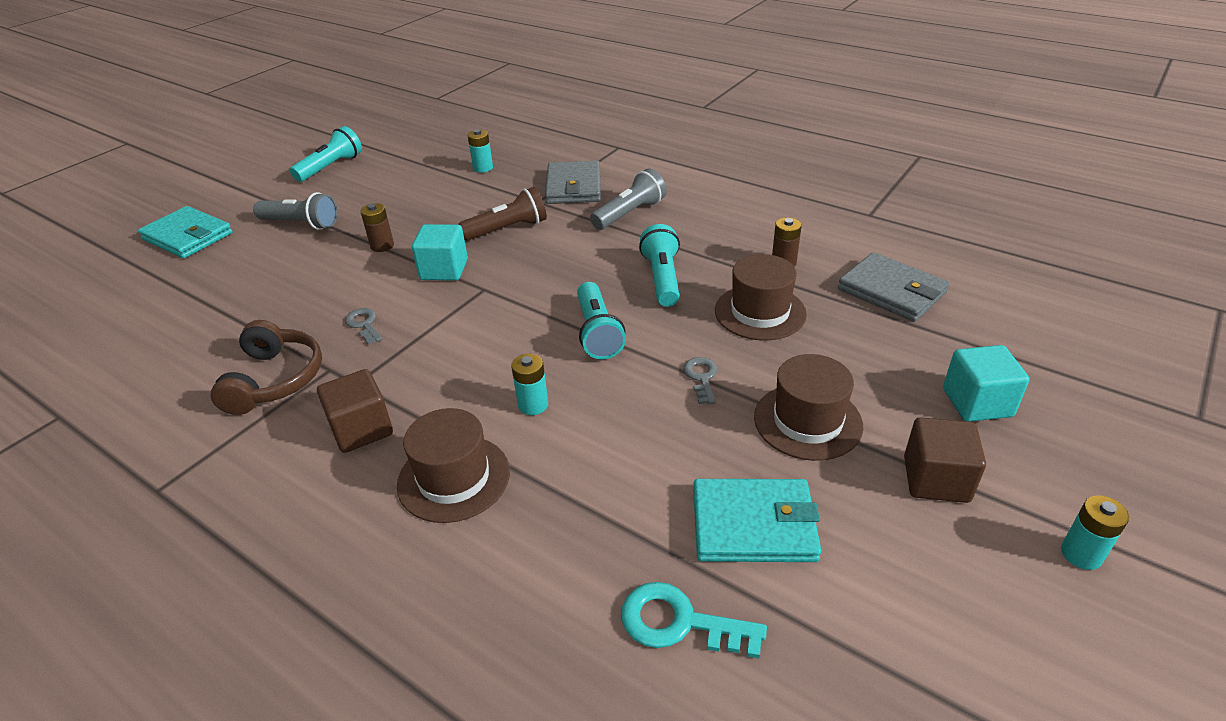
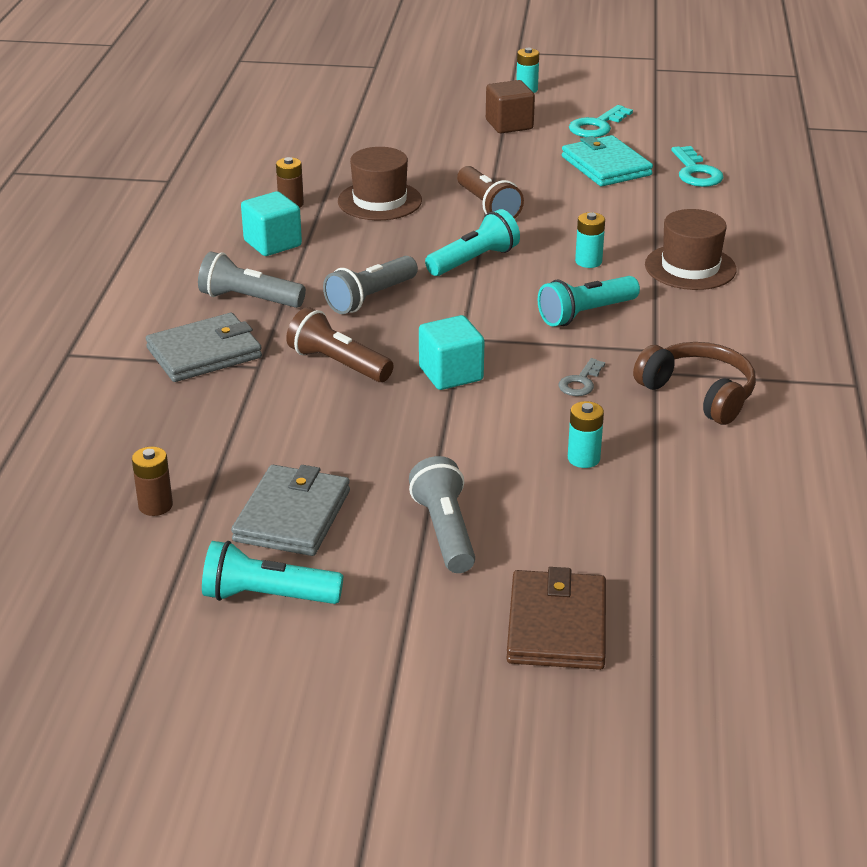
camera: 120 degrees left, 5 degrees down
(187, 236) = (557, 625): turquoise wallet -> brown wallet
(275, 380) = (698, 394): brown headphones -> brown headphones turned 75 degrees clockwise
(361, 429) = (695, 323): brown cube -> none
(382, 246) = (440, 437): brown battery -> brown battery (155, 506)
(483, 168) = (189, 441): turquoise battery -> turquoise battery (583, 458)
(583, 263) = (370, 298): none -> grey flashlight
(662, 278) = (364, 252): turquoise flashlight -> turquoise flashlight (586, 314)
(701, 377) = (488, 207): grey key -> brown flashlight
(807, 421) = (496, 165): brown hat -> none
(891, 291) = (303, 157): grey wallet -> grey wallet (292, 515)
(901, 580) = (597, 126): none -> turquoise key
(977, 403) = (421, 120): turquoise cube -> turquoise cube (272, 243)

